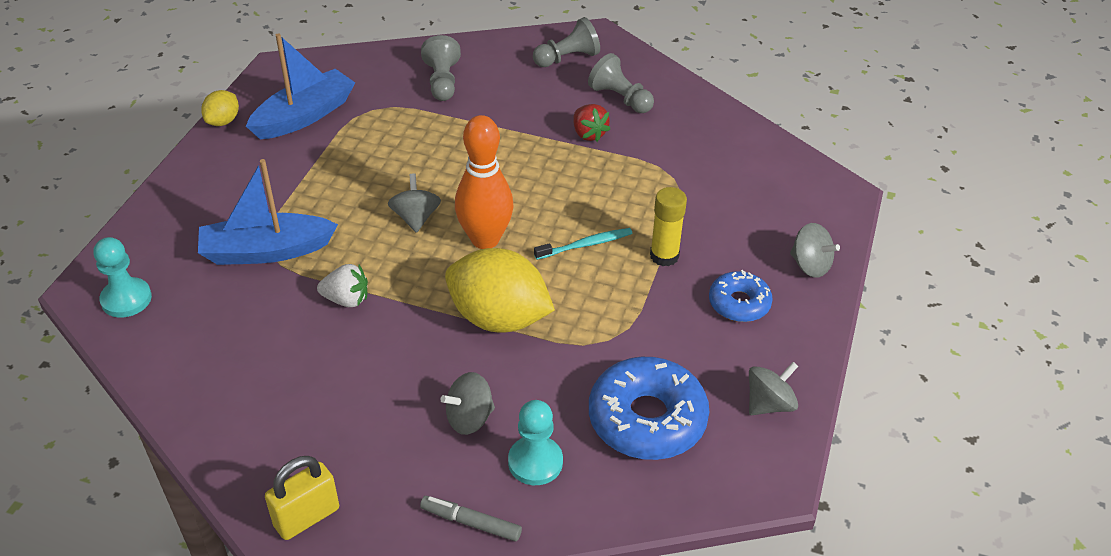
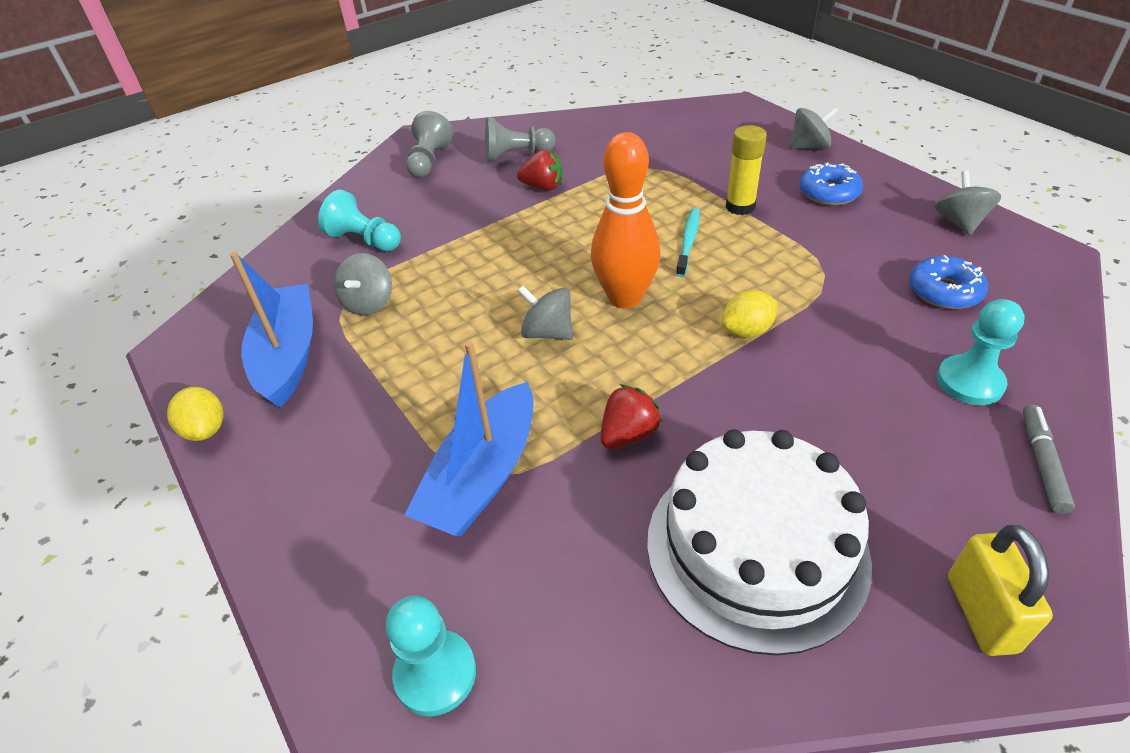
camera: 50 degrees left, 0 degrees up
(291, 395) = (756, 548): none -> white cake
(346, 299) = (628, 434): white strawberry -> red strawberry
(442, 82) = (364, 240): grey pawn -> turquoise pawn
(469, 418) = (882, 406): grey spinning top -> grey spinning top (369, 303)
(471, 523) = (1041, 463): grey marker -> grey marker turned 135 degrees clockwise
(499, 318) = (747, 331): yellow lemon -> yellow lemon, size x0.49
(647, 419) = (944, 291): blue donut -> blue donut, size x0.58

